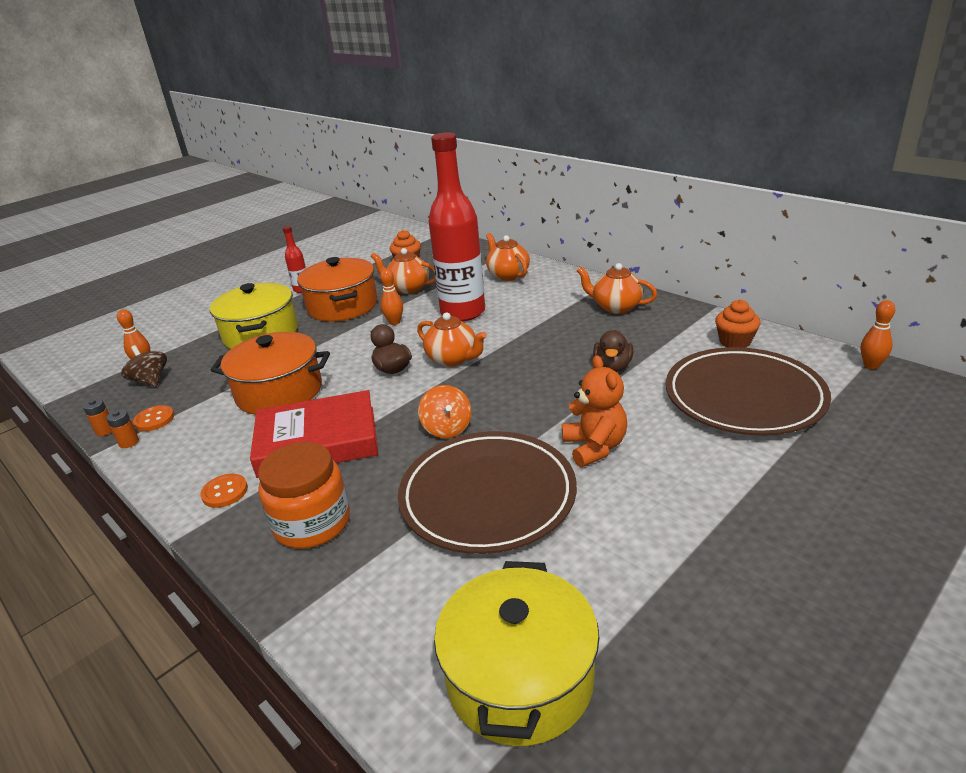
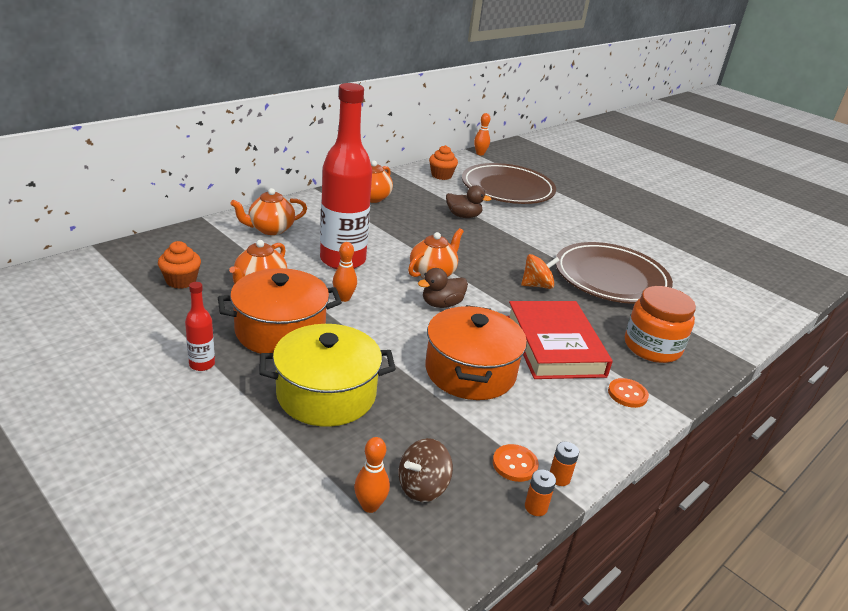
camera: 95 degrees left, 0 degrees up
(520, 678) = (737, 285): yellow pot -> none
(594, 447) = (558, 238): orange teddy bear -> none

